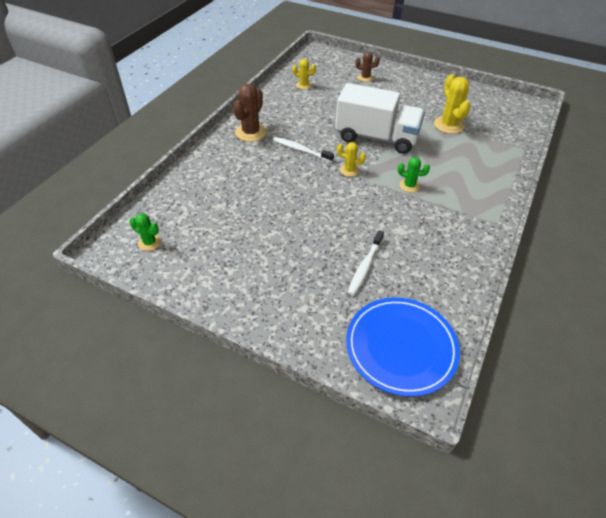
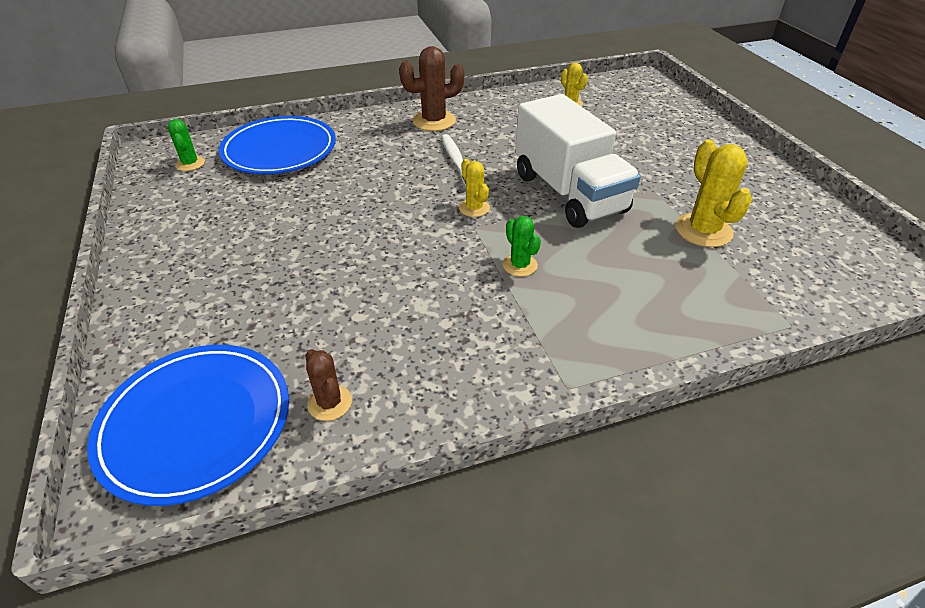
camera: 45 degrees right, 5 degrees down
(192, 200) = (279, 150): none -> blue plate
(365, 78) = (666, 127): brown cactus -> brown cactus (329, 403)
(365, 266) = (315, 312): white toothbrush -> none
(449, 125) = (703, 230): yellow cactus -> yellow cactus turned 45 degrees counterclockwise

